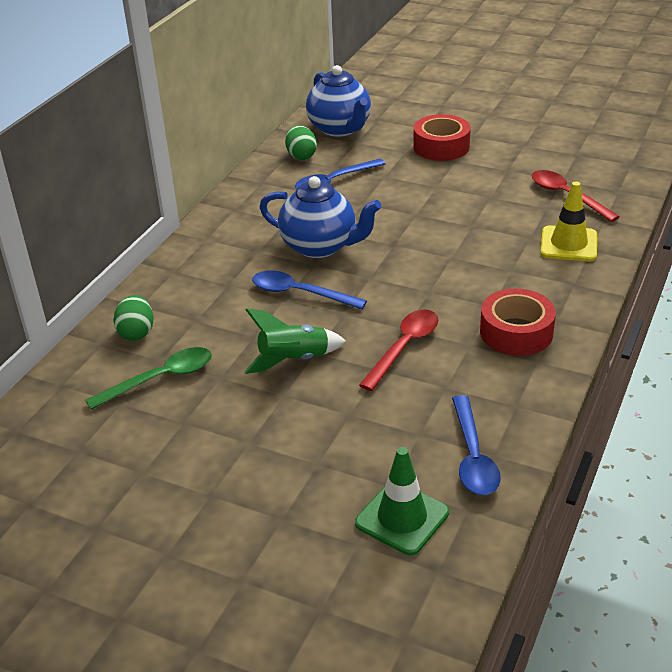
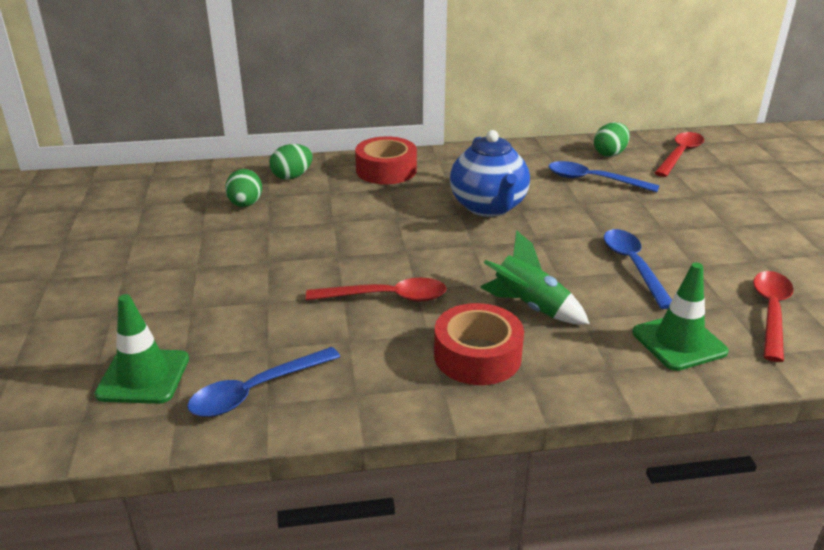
camera: 55 degrees right, 5 degrees down
(160, 379) = (245, 204): green spoon -> green egg
(293, 360) = (317, 250): green rocket -> green rocket (530, 307)
(300, 293) = (411, 221): blue spoon -> blue spoon (633, 266)
(340, 129) = (680, 155): blue teapot -> red spoon
(441, 147) = (737, 210): red tape -> red tape (386, 170)
(568, 244) = (679, 342): yellow traffic cone -> green traffic cone

